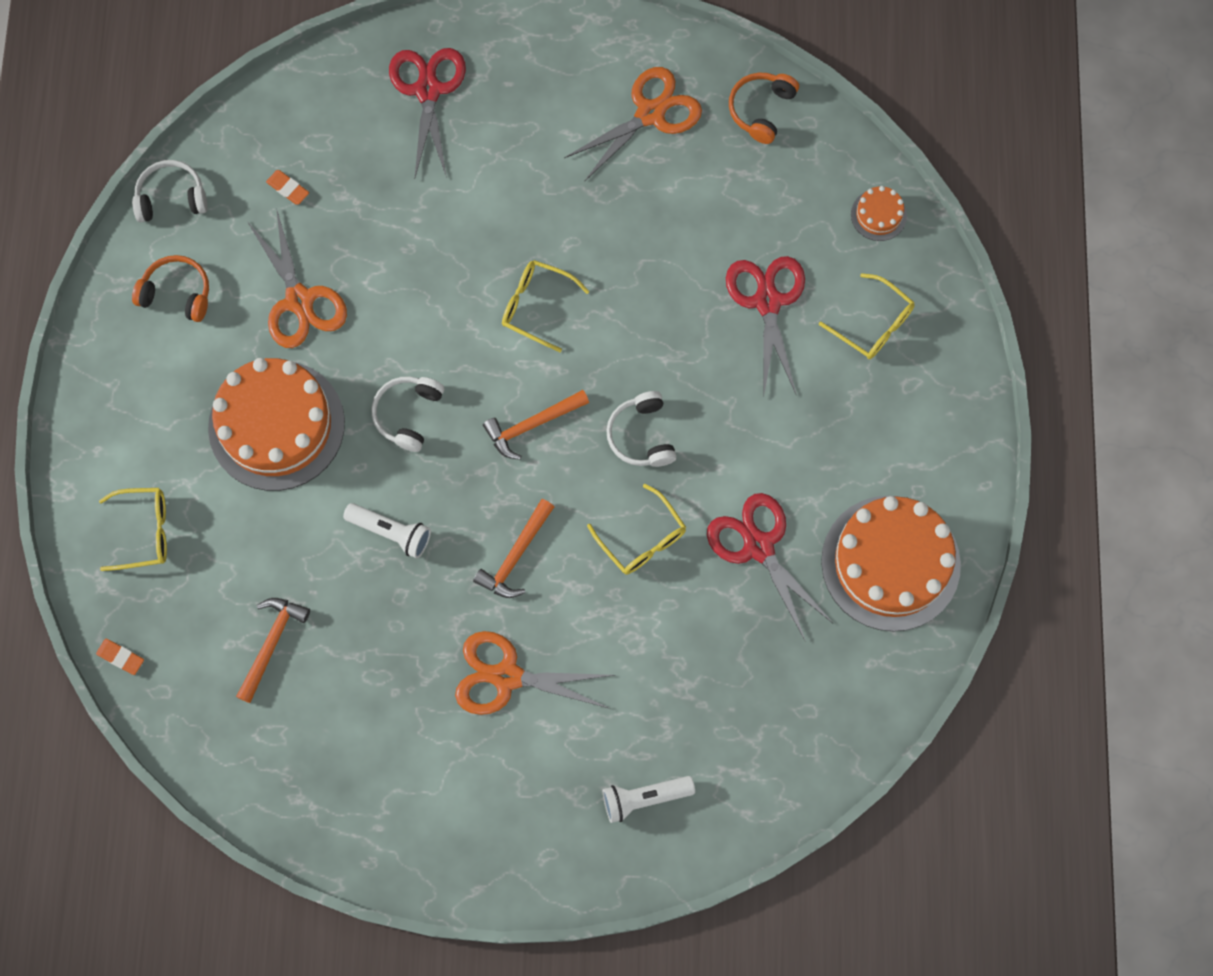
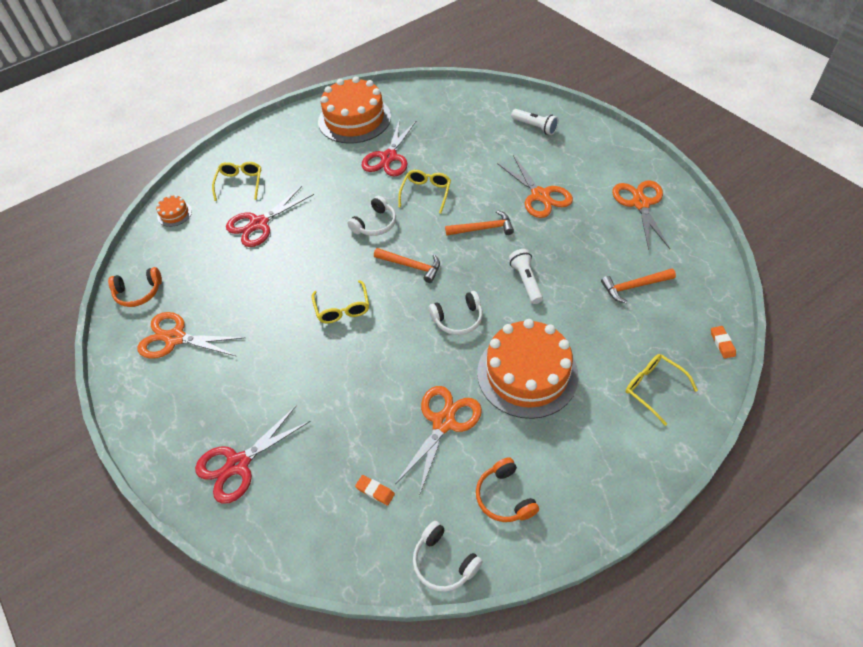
camera: 125 degrees left, 20 degrees down
(288, 189) = (375, 491): orange eraser -> orange eraser turned 60 degrees counterclockwise
(378, 787) = (640, 203): none -> orange scissors

